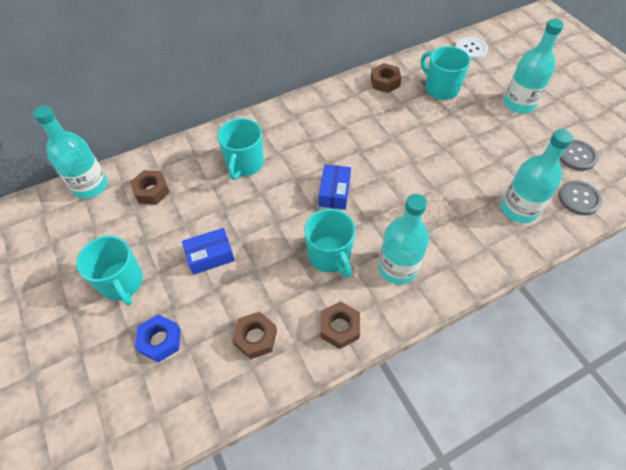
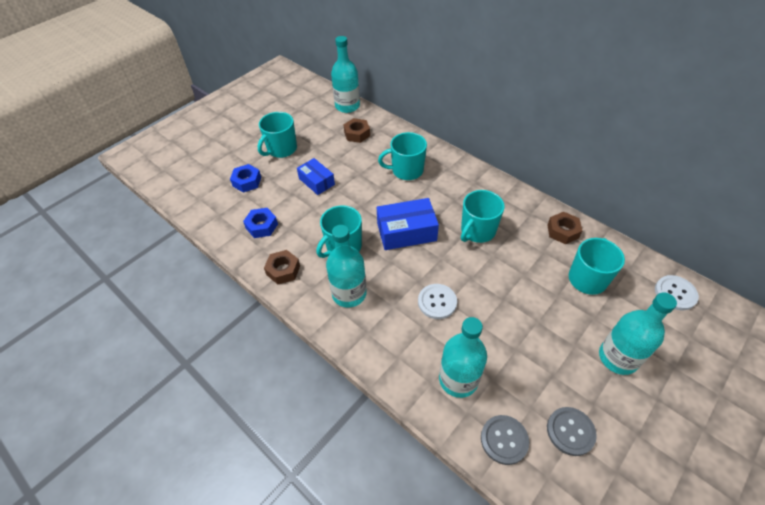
camera: 70 degrees right, 5 degrees down
(255, 338) = (262, 226): brown nut -> blue nut
(334, 192) = (406, 232): blue box -> blue box, size x1.53
(358, 137) = (477, 231): none -> turquoise mug
(432, 196) = (437, 302): none -> white button

